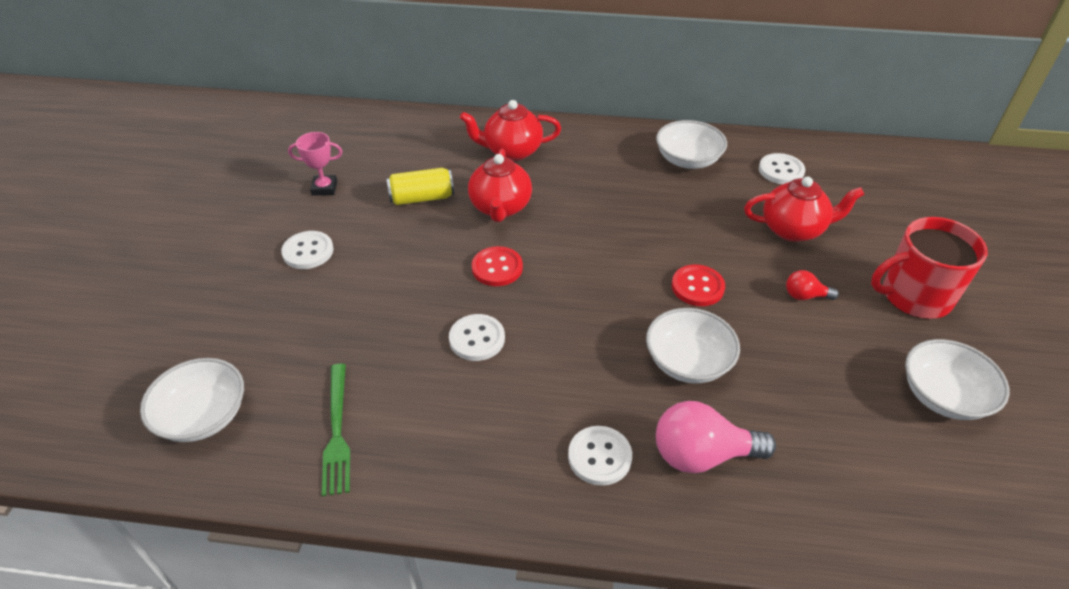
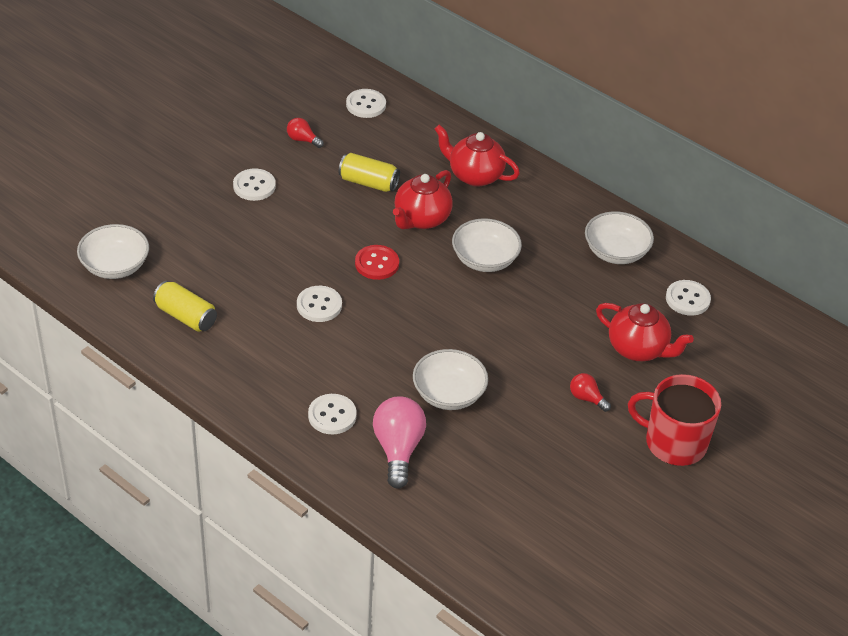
camera: 30 degrees right, 0 degrees up
(324, 188) = (303, 140): pink trophy -> red light bulb
(337, 431) = (186, 316): green fork -> yellow can
(361, 135) = (366, 105): none -> white button
(697, 287) = (511, 351): red button -> none
(702, 454) = (398, 449): pink light bulb -> pink light bulb turned 60 degrees clockwise
(943, 396) = (607, 509): white bowl -> white bowl (485, 259)

